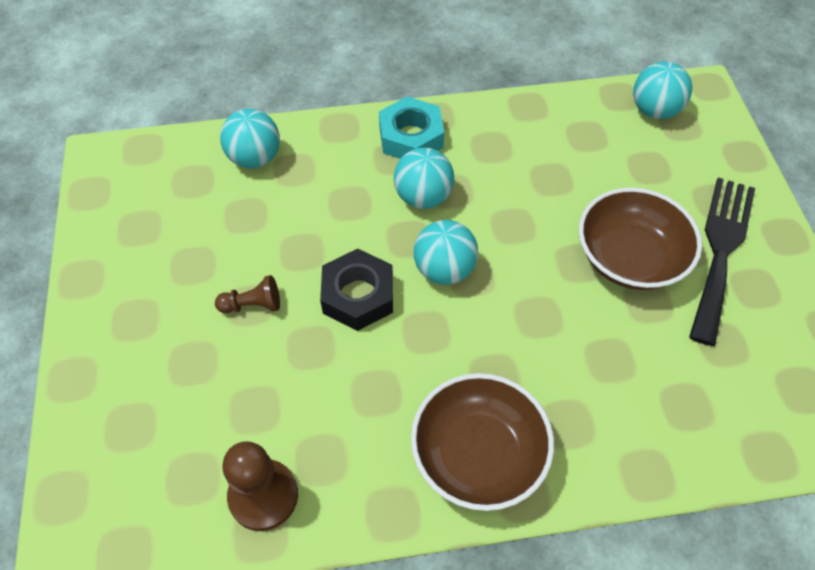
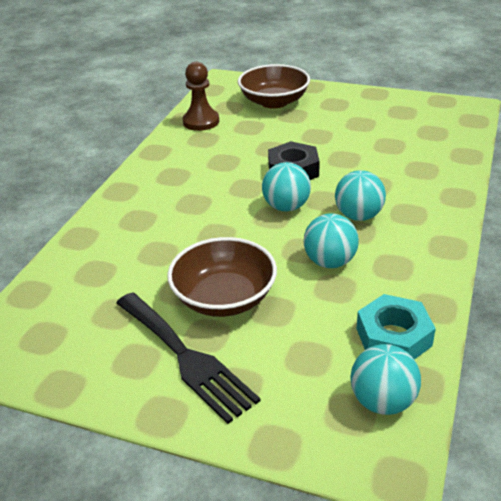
camera: 120 degrees right, 20 degrees down
(252, 305) = (315, 136): brown pawn -> none
(255, 158) = (441, 156): turquoise ball -> turquoise ball (330, 262)
(411, 137) = (427, 227): turquoise nut -> turquoise nut (393, 337)
(478, 454) = (155, 183): brown bowl -> brown bowl (274, 102)

